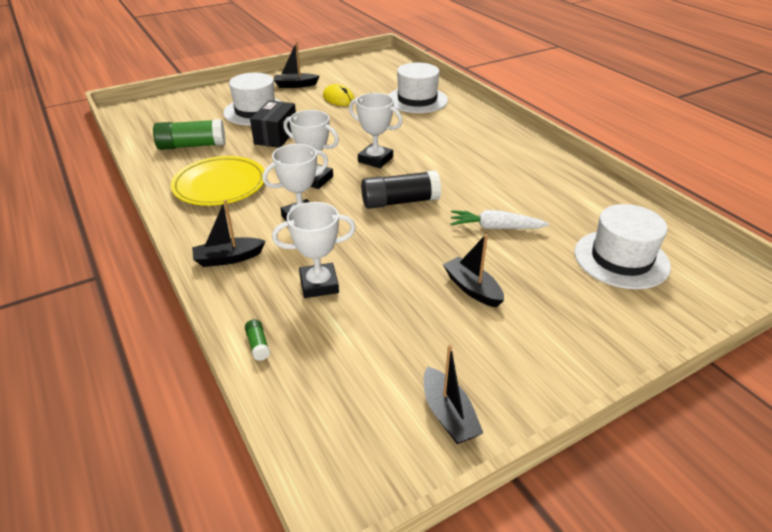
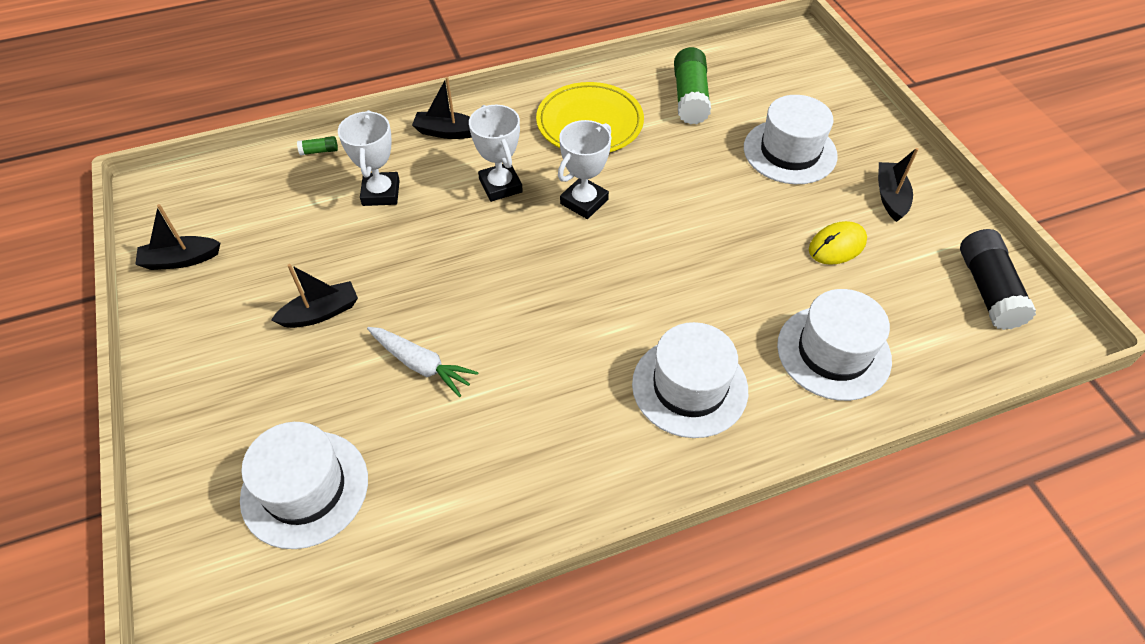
camera: 100 degrees right, 15 degrees up
(228, 258) = (447, 132): black boat -> black boat turned 75 degrees counterclockwise
(276, 136) = (709, 170): black box -> none
(375, 159) = (624, 267): white trophy -> none
(400, 202) = (510, 278): black glue stick -> black glue stick (987, 290)
(460, 135) = (689, 387): none -> white hat
(495, 227) = (421, 365): white carrot -> white carrot turned 105 degrees clockwise

